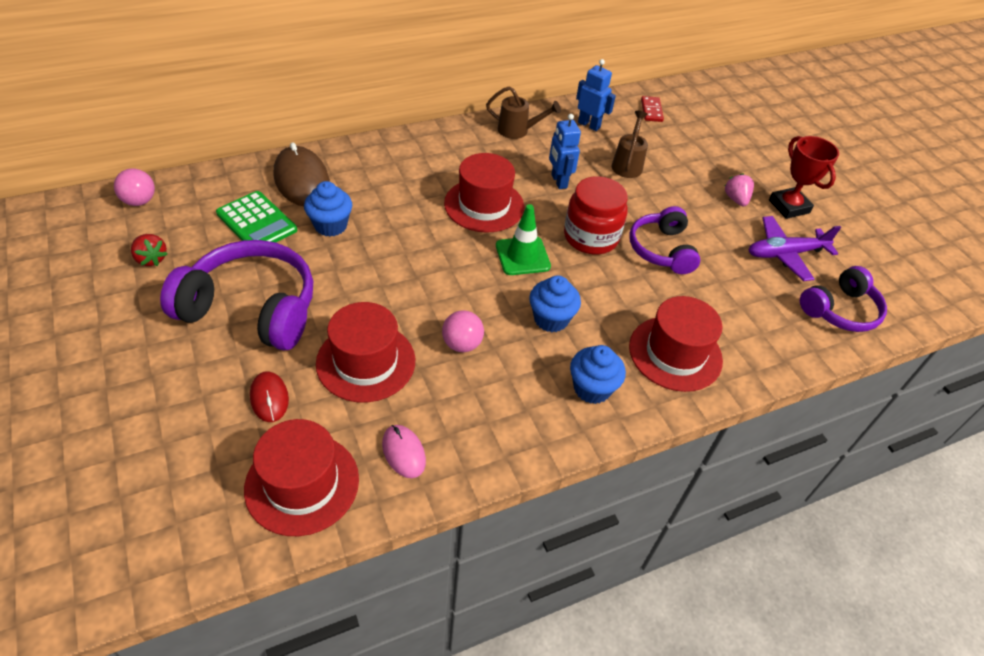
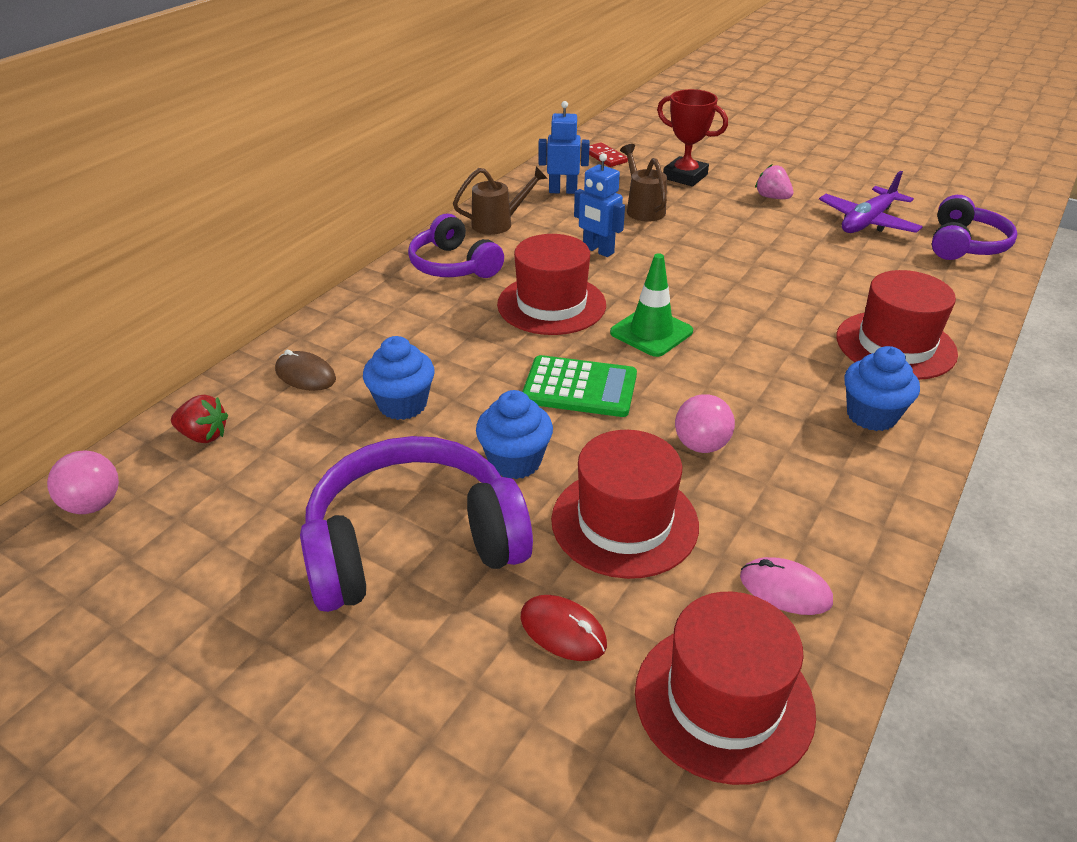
camera: 30 degrees left, 10 degrees down
(151, 259) = (197, 564): red strawberry -> red strawberry (204, 436)
(256, 222) = (300, 446): green calculator -> green calculator (579, 388)
(302, 180) = (305, 375): brown mouse -> brown mouse, size x0.54
(551, 319) = (753, 374): blue cupcake -> blue cupcake (515, 461)
(591, 237) = (692, 284): red jar -> none
(661, 250) = (768, 265): purple headphones -> purple headphones (453, 265)
(789, 206) = (820, 185): red trophy -> red trophy (685, 176)

